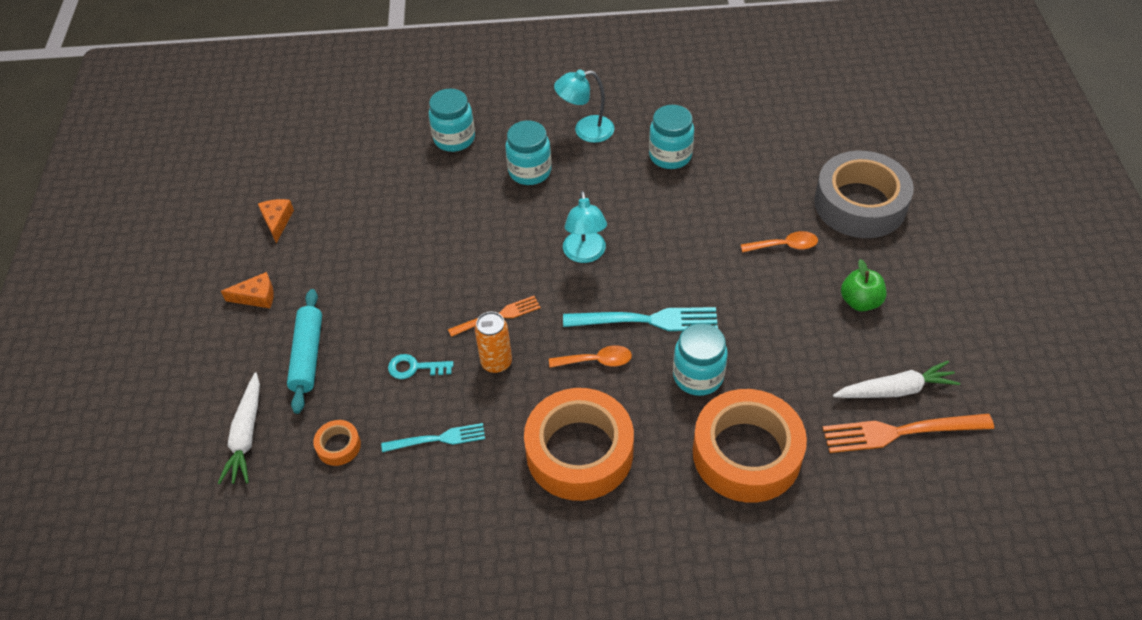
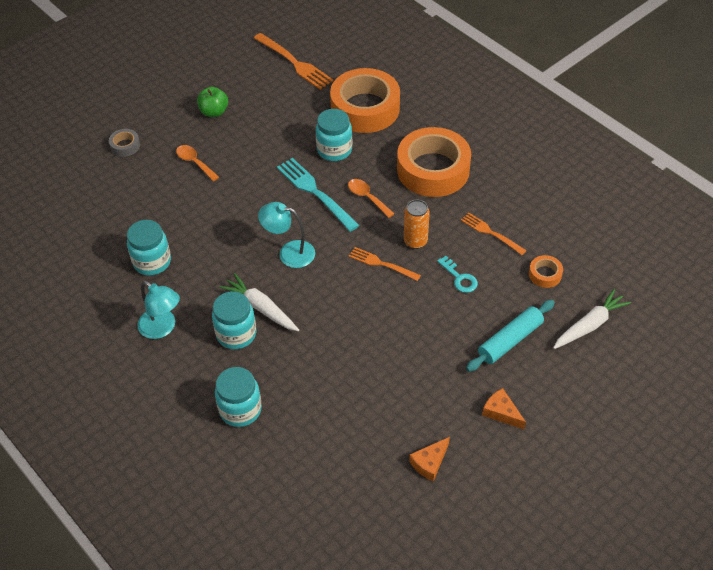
camera: 130 degrees left, 0 degrees up
(438, 439) = (490, 233): turquoise fork -> orange fork
(585, 254) = (289, 252): turquoise lamp -> turquoise lamp turned 120 degrees counterclockwise
(860, 204) = (125, 146): grey tape -> grey tape, size x0.42
(895, 390) = (268, 74): white carrot -> white carrot (261, 308)

